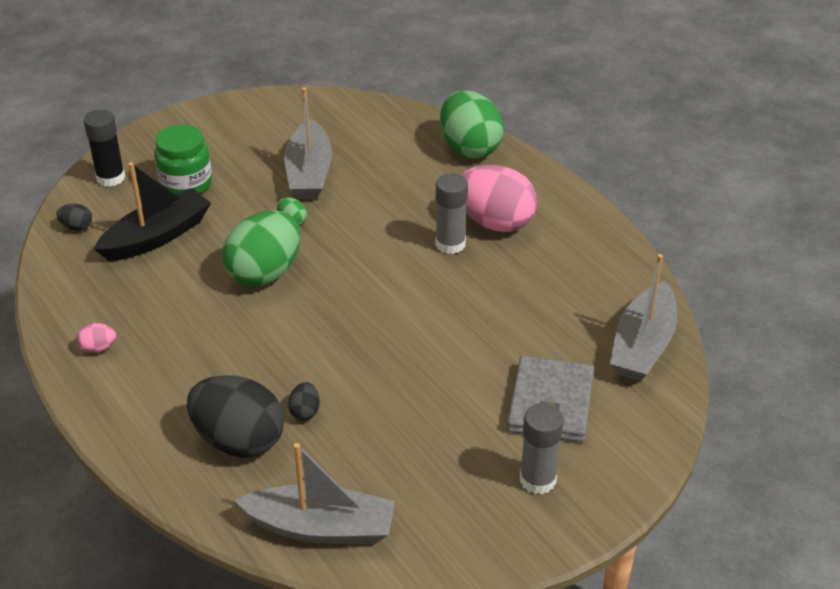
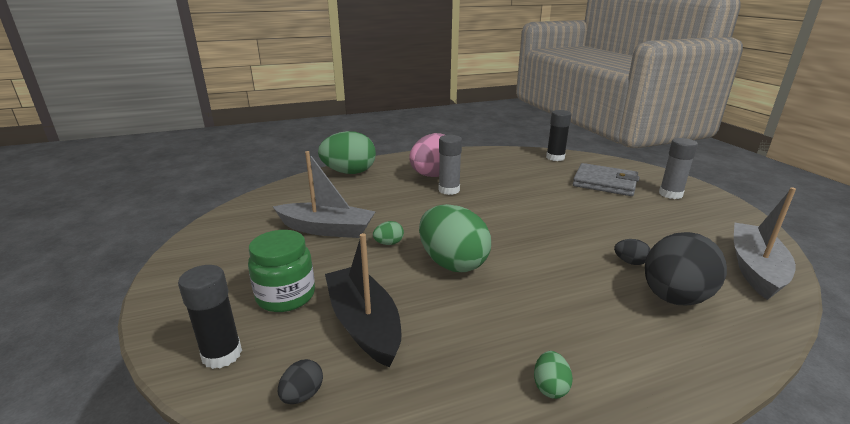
camera: 75 degrees left, 15 degrees down
(98, 348) = (550, 387): pink egg -> green egg
(642, 345) = (555, 157): grey boat -> black glue stick

